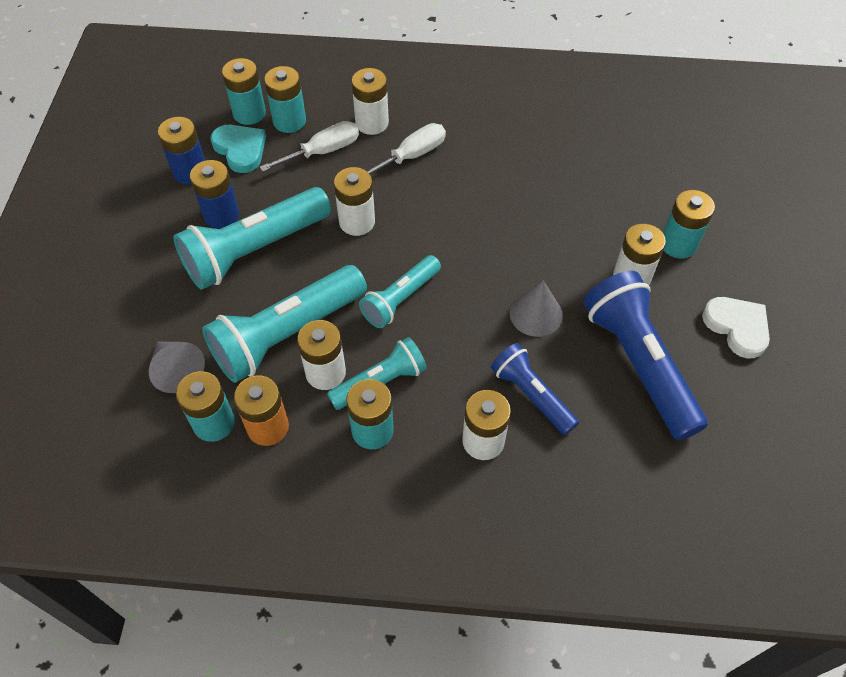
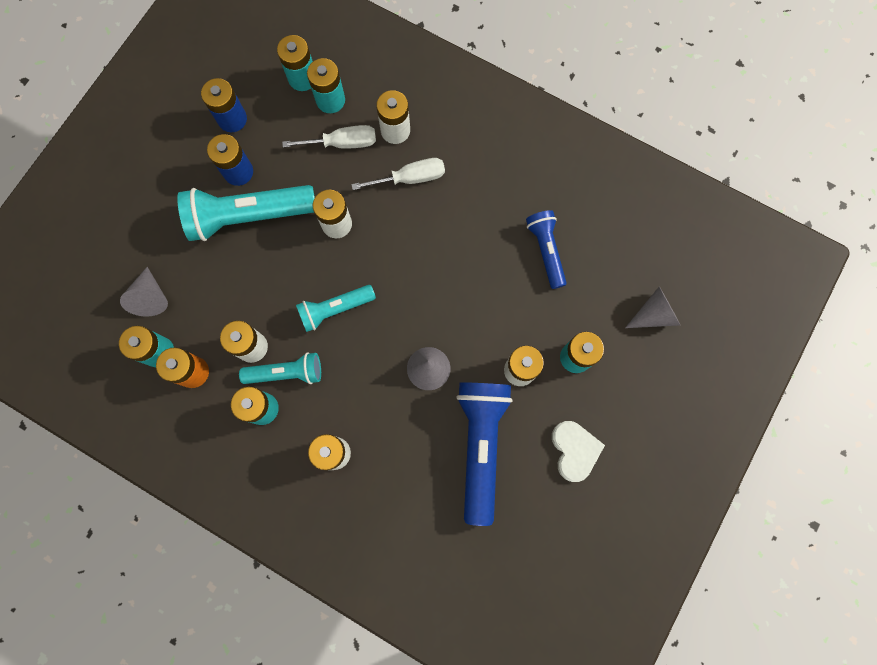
camera: 25 degrees right, 20 degrees up
(240, 149) = (279, 113): turquoise heart -> none
(287, 334) = (239, 302): turquoise flashlight -> none
(531, 395) = (388, 433): blue flashlight -> blue flashlight (546, 250)
(725, 179) = (654, 314): none -> grey cone

